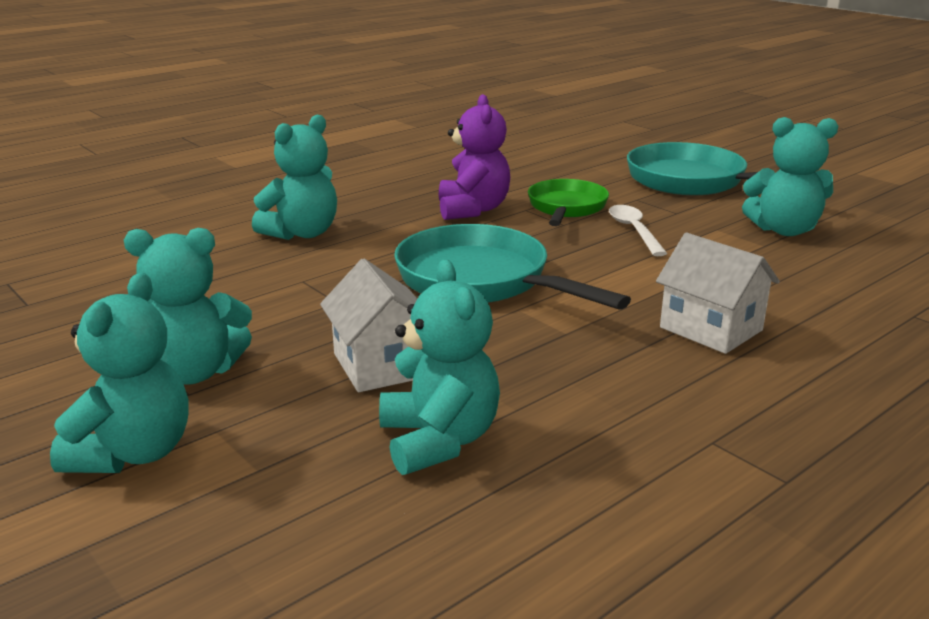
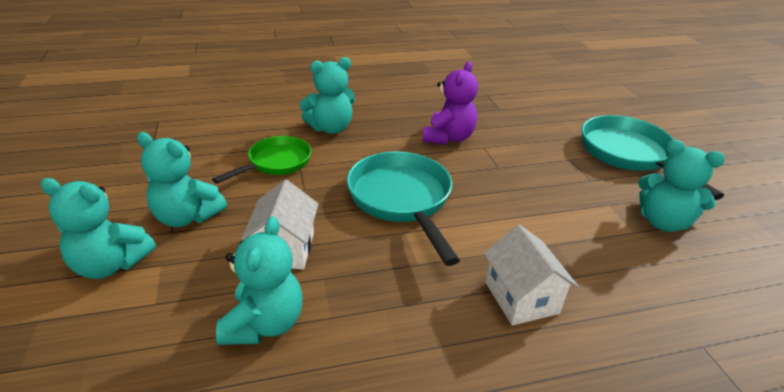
camera: 25 degrees right, 10 degrees up
(133, 453) = (110, 264): turquoise teddy bear -> turquoise teddy bear turned 60 degrees clockwise
(566, 208) = (512, 153): green pan -> green pan (276, 163)
(634, 231) = (543, 188): white spoon -> none

